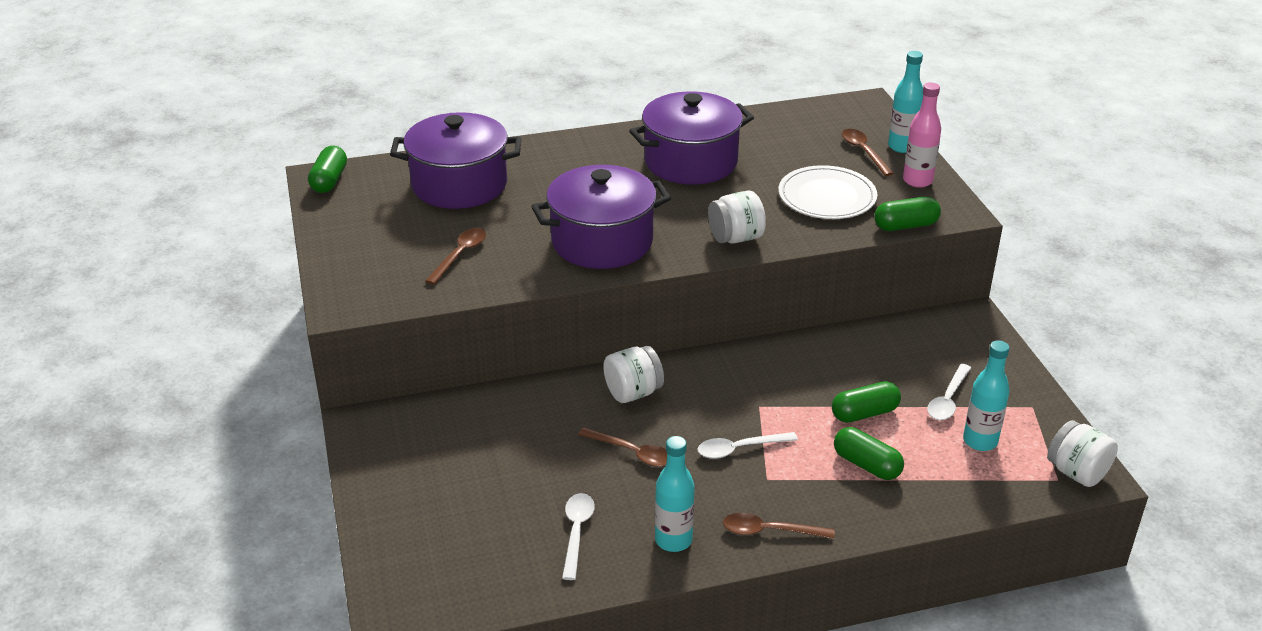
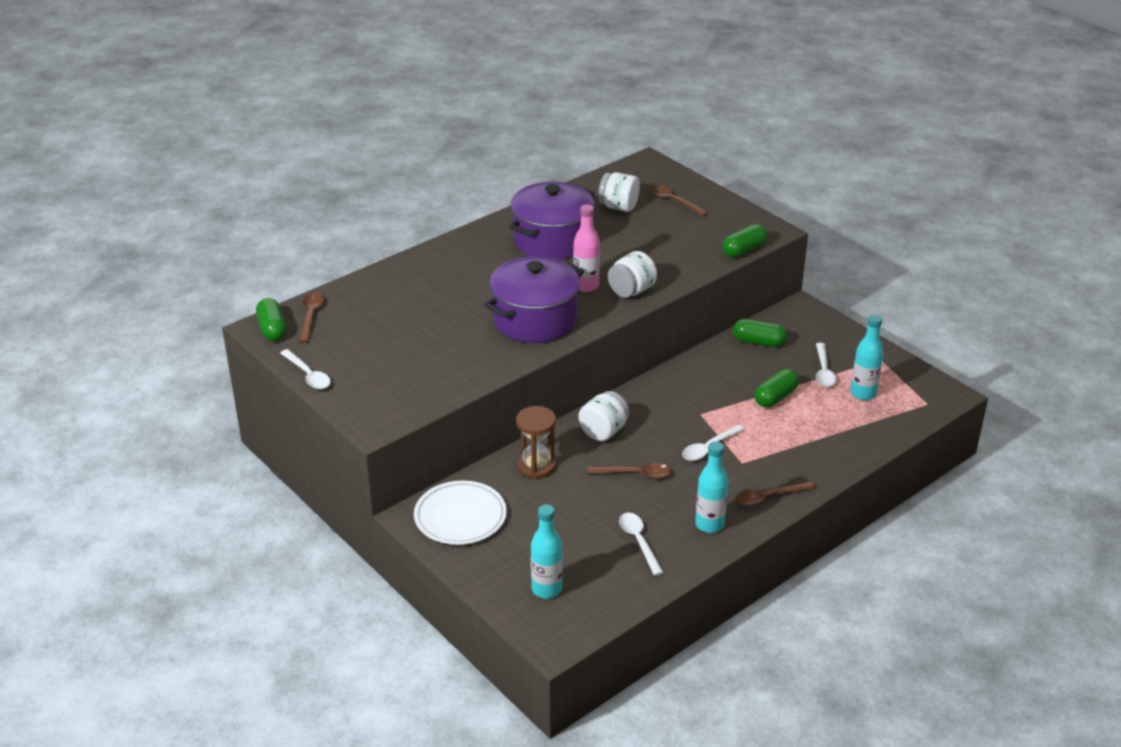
camera: 25 degrees left, 0 degrees up
(323, 236) = (308, 375): none -> white spoon
(459, 185) = (385, 305): purple pot -> none
(460, 255) = (434, 360): brown spoon -> brown spoon (311, 316)
(530, 408) = (536, 466): none -> brown hourglass
(827, 197) = (673, 243): white plate -> white plate (460, 516)
(867, 465) = (801, 432): green capsule -> green capsule (758, 342)
(902, 147) = (698, 190): turquoise bottle -> turquoise bottle (546, 589)
(917, 181) = (728, 214): pink bottle -> pink bottle (586, 286)
(1077, 472) = (936, 395): white jar -> white jar (618, 207)

